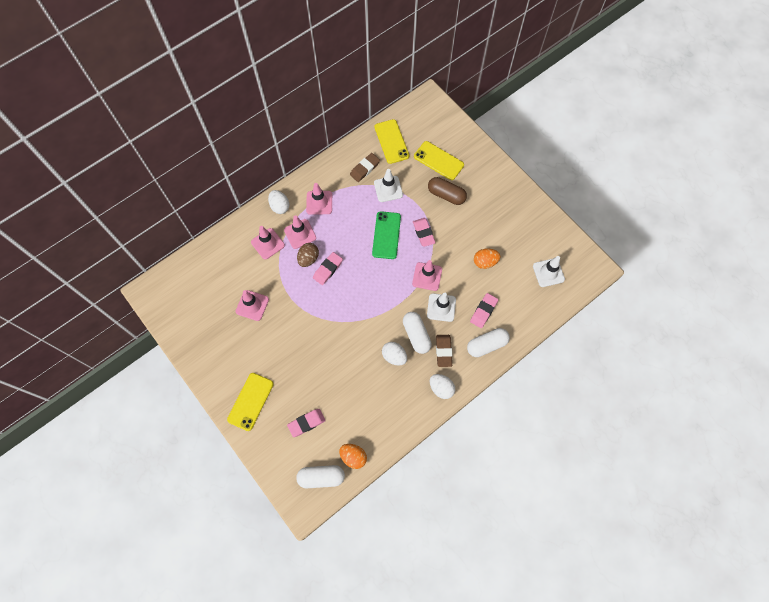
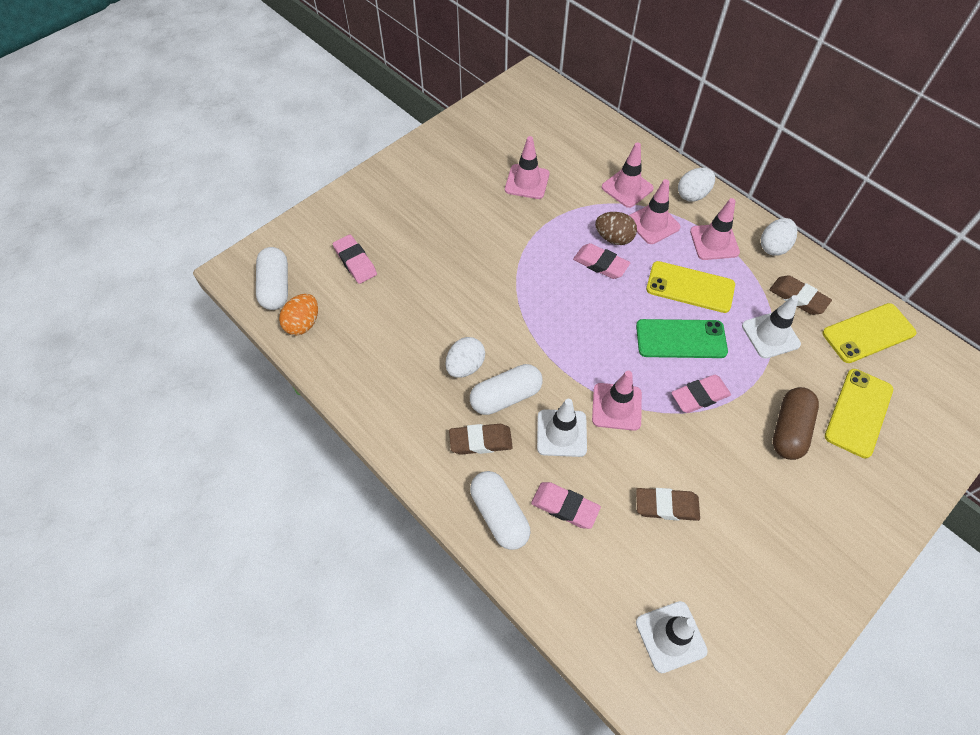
camera: 85 degrees right, 10 degrees down
(250, 401) = (386, 196): yellow phone -> yellow phone (690, 287)
(441, 388) = (414, 441): white egg -> white egg (773, 247)
(485, 262) = (666, 506): orange egg -> brown eraser

